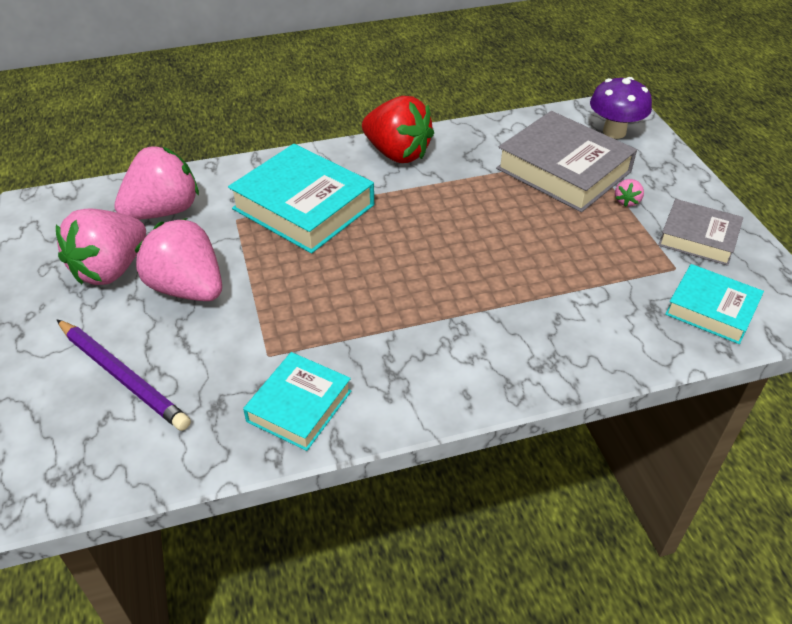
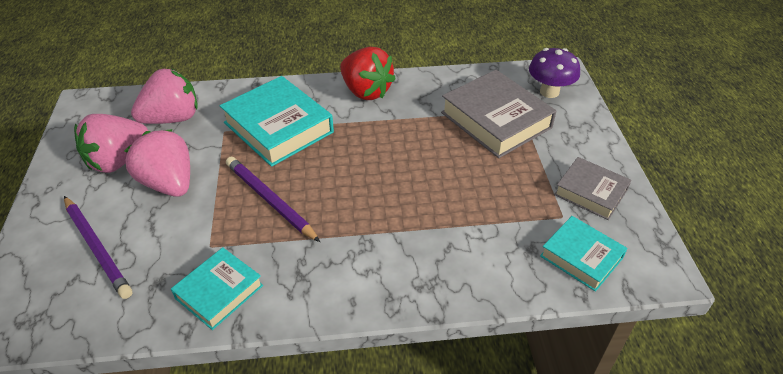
camera: 10 degrees right, 0 degrees up
(324, 292) = (270, 200): none -> purple pencil
(627, 201) = (540, 153): pink strawberry -> none

